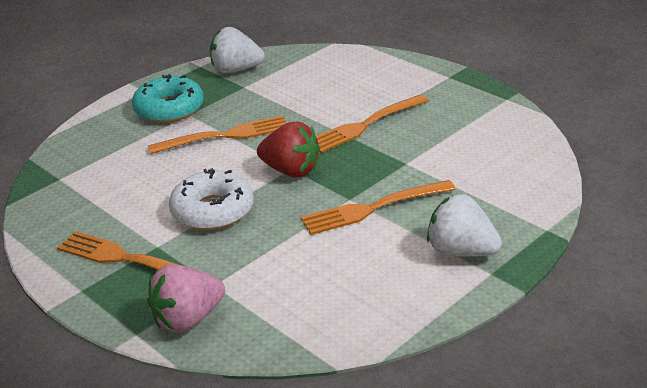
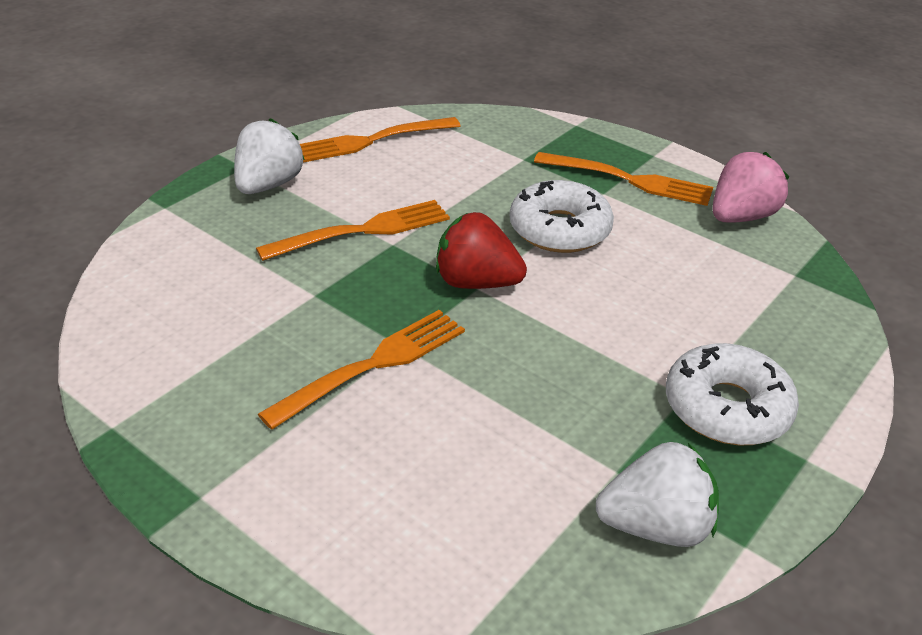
camera: 170 degrees right, 5 degrees up
(169, 109) = (727, 408): turquoise donut -> white donut
(188, 319) = (534, 133): pink strawberry -> pink strawberry (740, 217)
(225, 136) = (597, 345): orange fork -> orange fork (371, 141)
(461, 251) = (268, 185): white strawberry -> white strawberry turned 90 degrees counterclockwise

